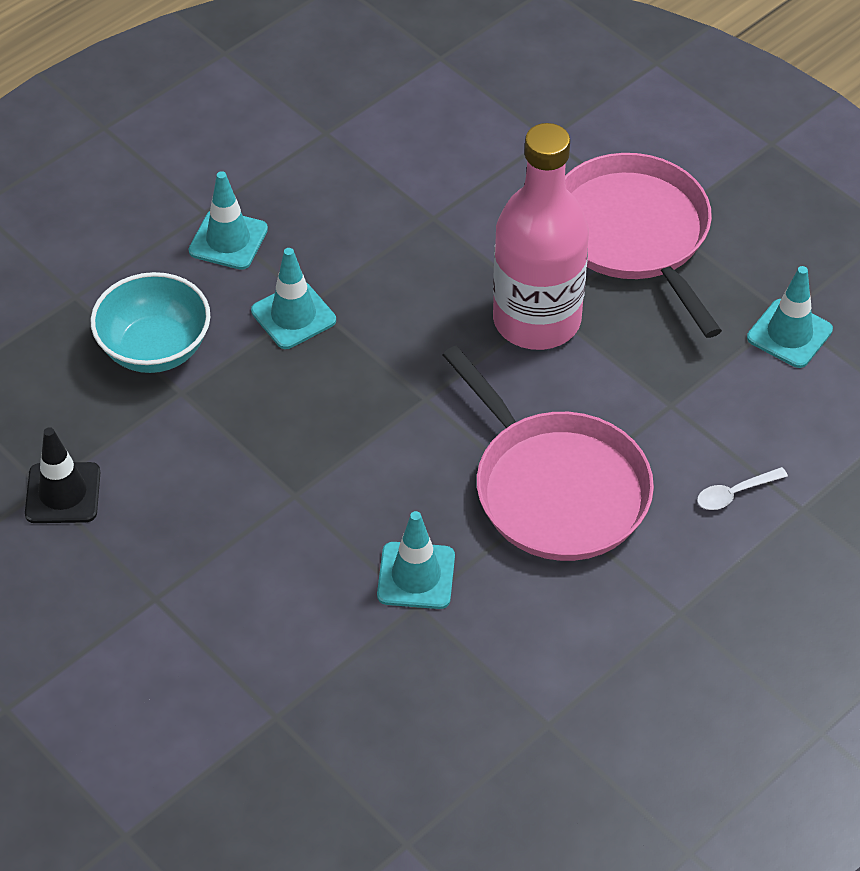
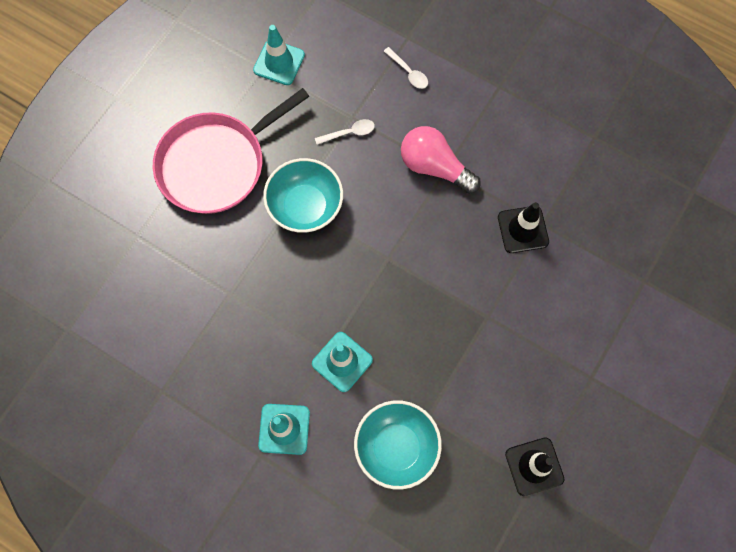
camera: 105 degrees left, 20 degrees up
(416, 576) = (523, 229): turquoise traffic cone -> black traffic cone
(536, 320) = (305, 207): pink bottle -> turquoise bowl
(556, 488) = (434, 167): pink pan -> pink light bulb
(644, 395) = (349, 133): none -> white spoon

